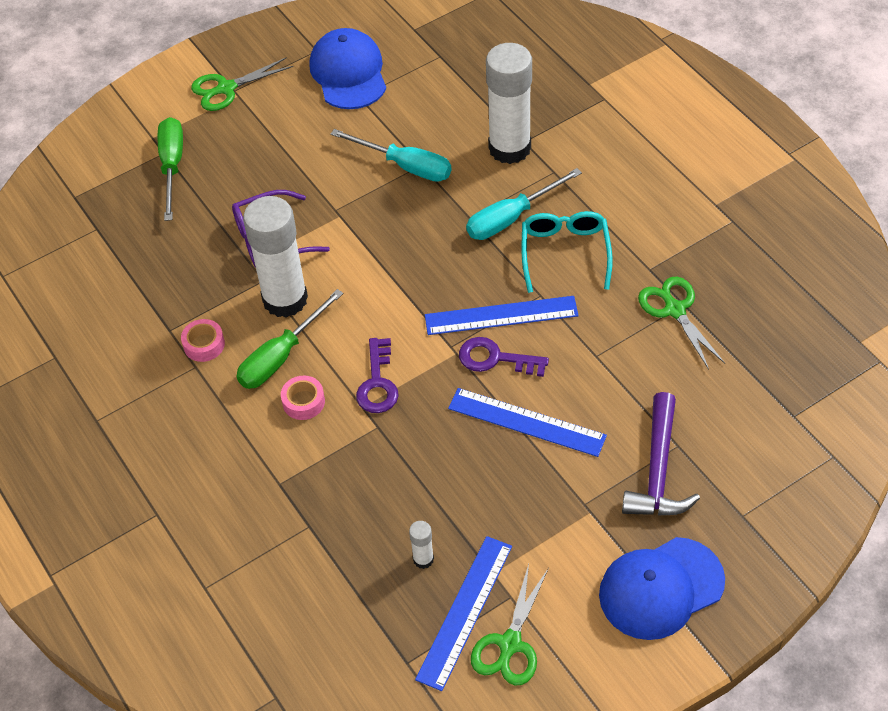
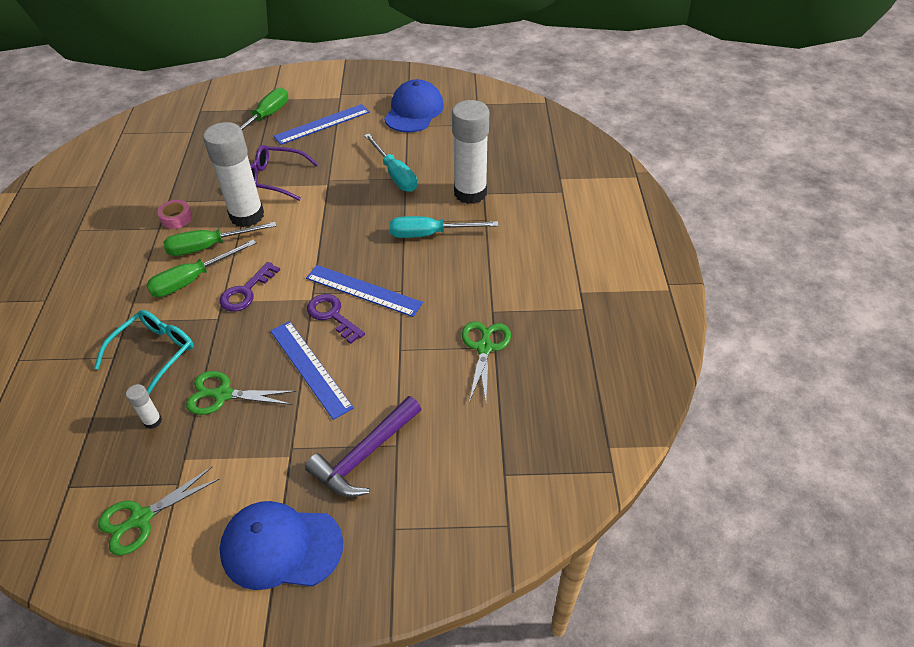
camera: 30 degrees right, 5 degrees down
(226, 88) = (337, 91): green scissors -> green scissors (223, 395)
(303, 402) = (192, 280): pink tape -> green screwdriver
(464, 611) = (139, 474): blue ruler -> blue ruler (322, 124)
(565, 253) = (444, 272): turquoise glasses -> turquoise glasses (155, 353)

